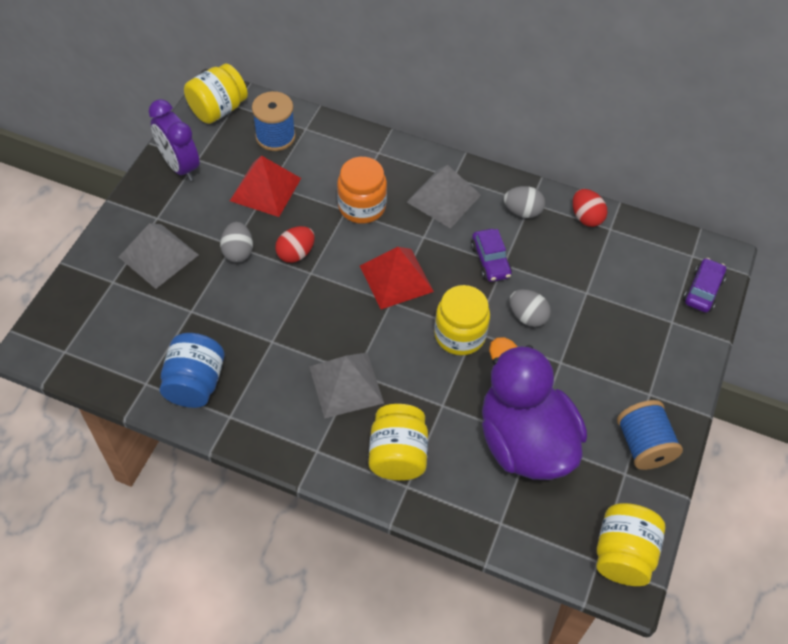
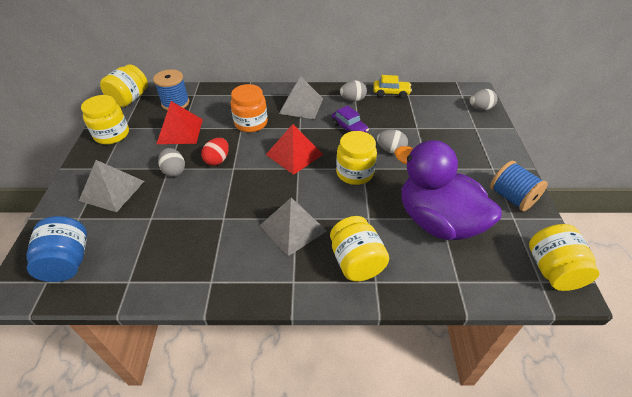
camera: 20 degrees left, 10 degrees down
(180, 166) = (112, 134): purple clock -> yellow jar
(195, 383) = (172, 267): blue jar -> blue jar (68, 262)
(586, 217) = (391, 93): red egg -> yellow car
(703, 290) = (480, 108): purple car -> grey egg

